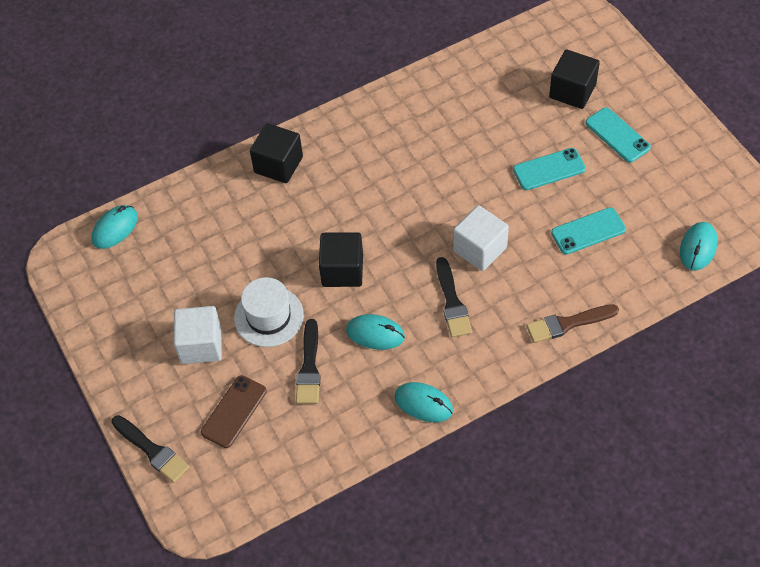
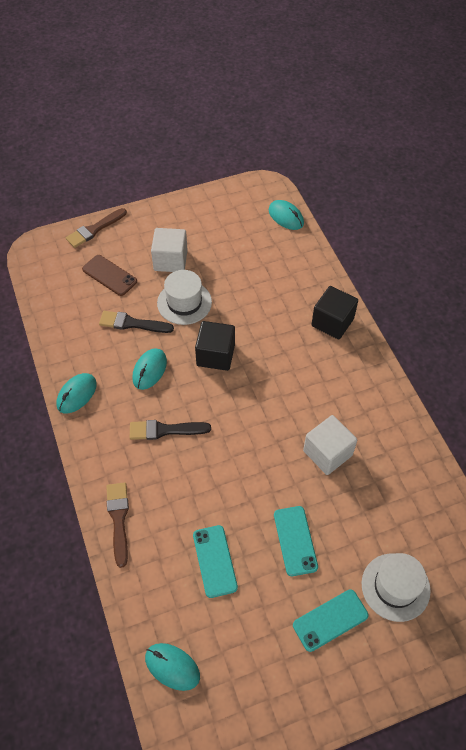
camera: 95 degrees right, 0 degrees up
(152, 451) = (94, 229): black brush -> brown brush
(479, 249) = (214, 461): white cube -> white cube (327, 453)
(572, 91) = (395, 587): black cube -> white hat

